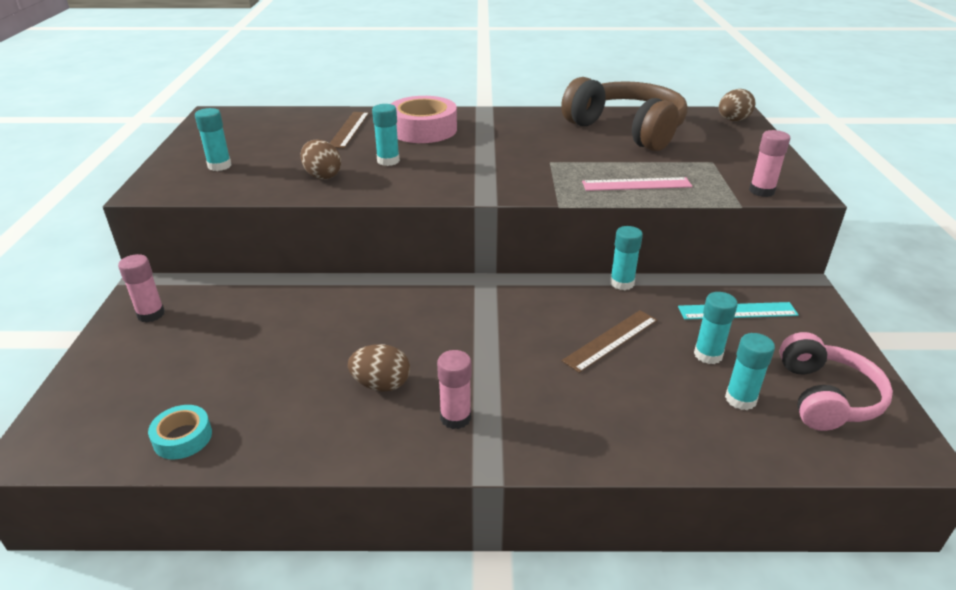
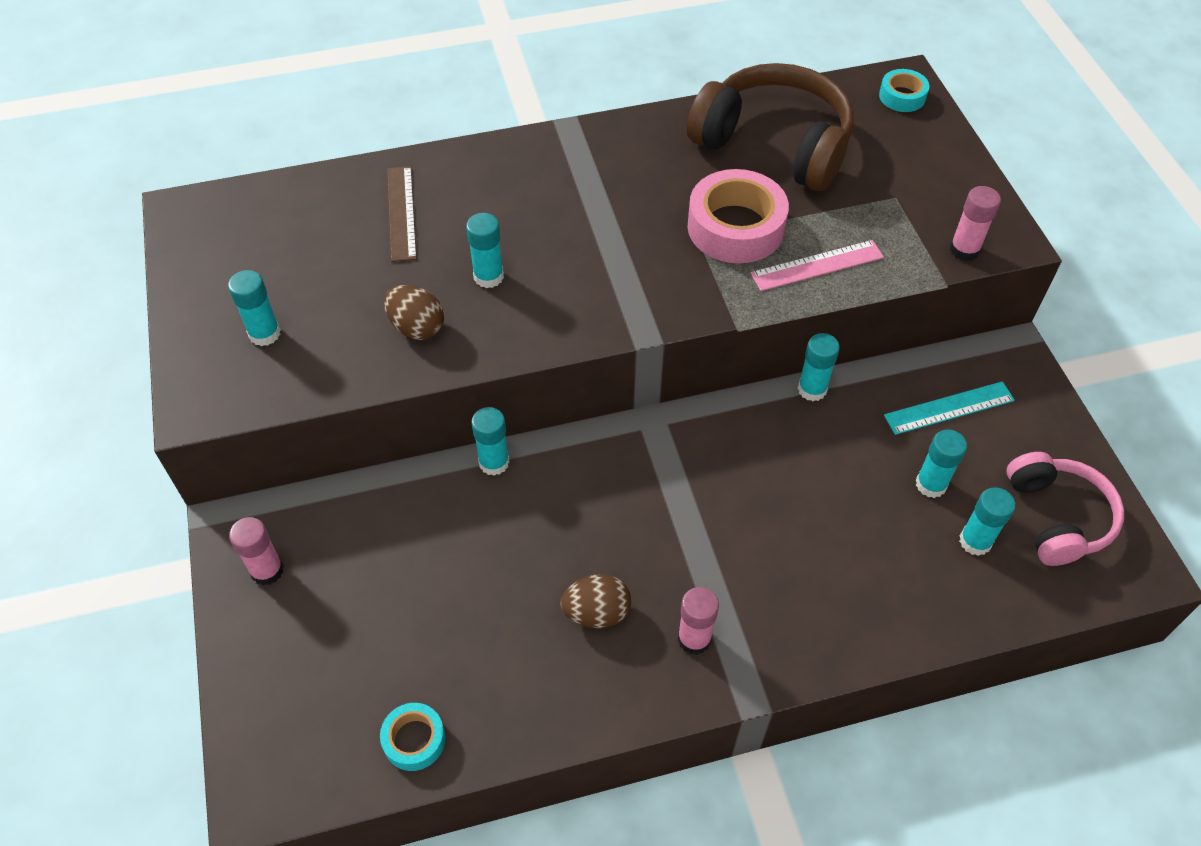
camera: 15 degrees left, 20 degrees up
(353, 284) = (494, 462): none -> turquoise glue stick
(423, 129) = (504, 193): pink tape -> pink tape (735, 227)
(611, 340) = (824, 486): brown ruler -> none
(733, 120) = (902, 96): brown egg -> turquoise tape

